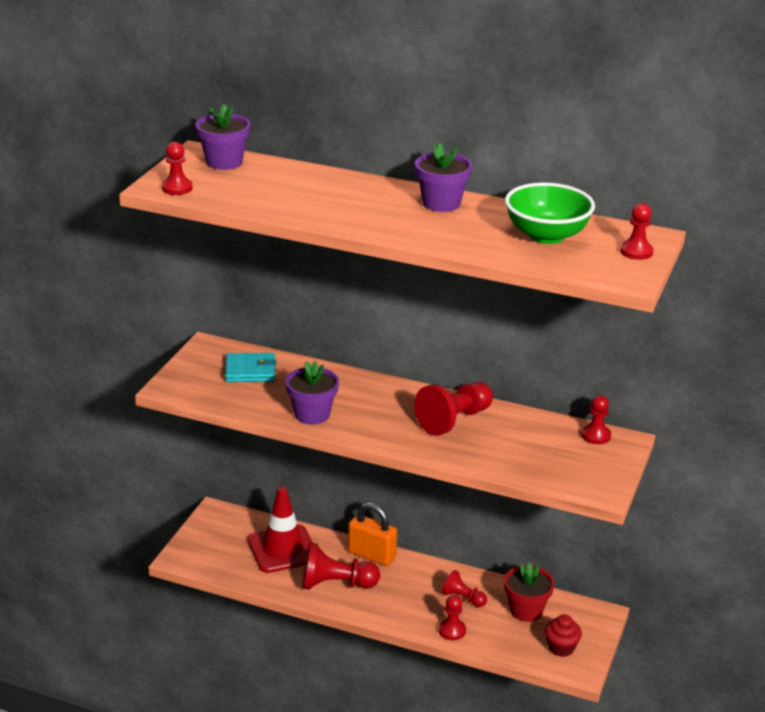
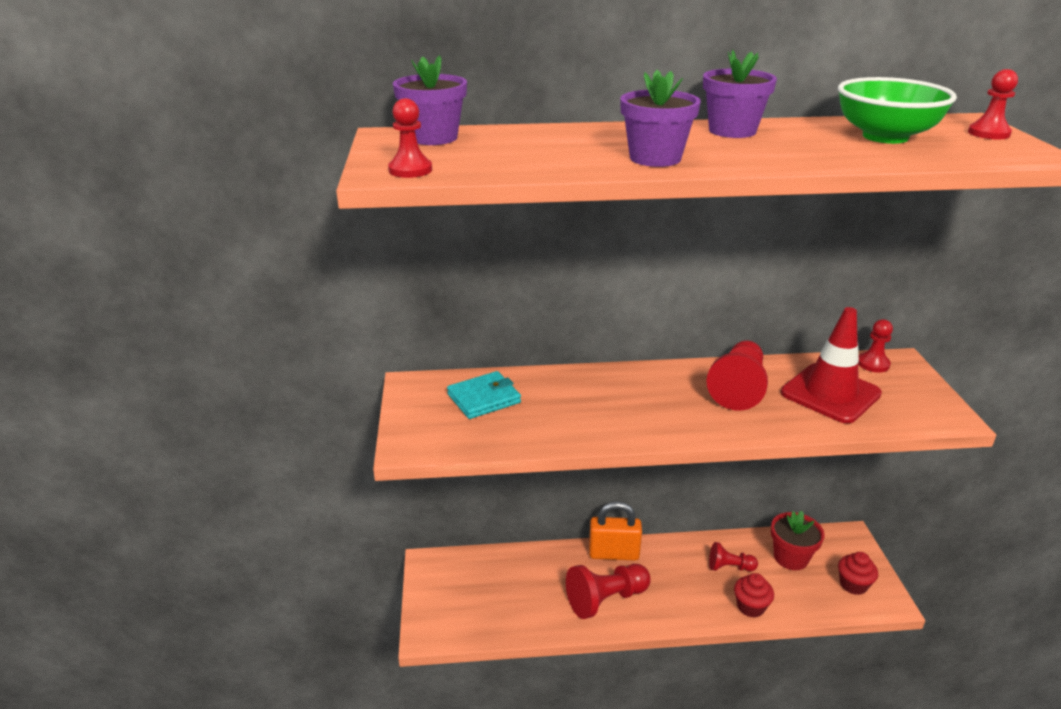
camera: 25 degrees left, 0 degrees up
(282, 549) = (525, 580): red traffic cone -> red traffic cone (830, 393)
(312, 414) = (596, 427): purple flower pot -> purple flower pot (655, 158)
(452, 630) = (750, 607): red pawn -> red cupcake

